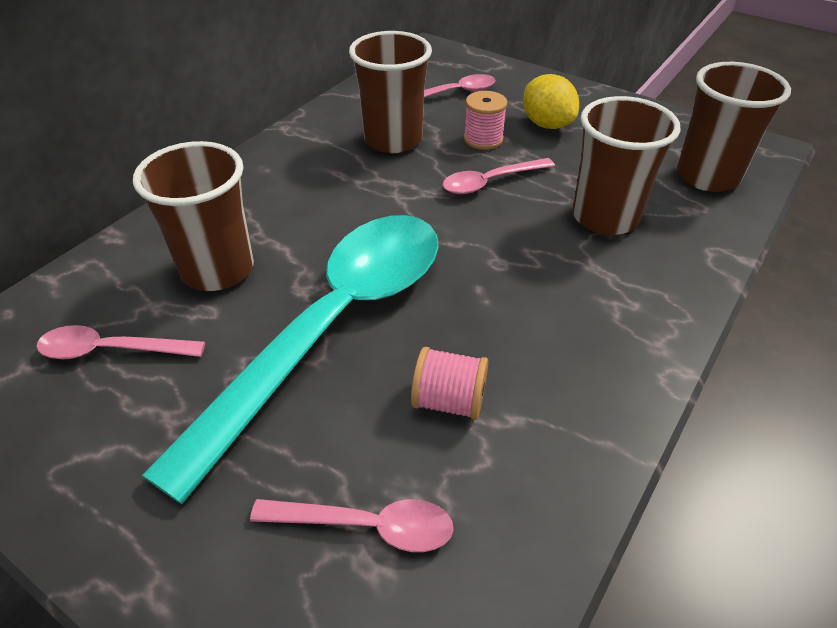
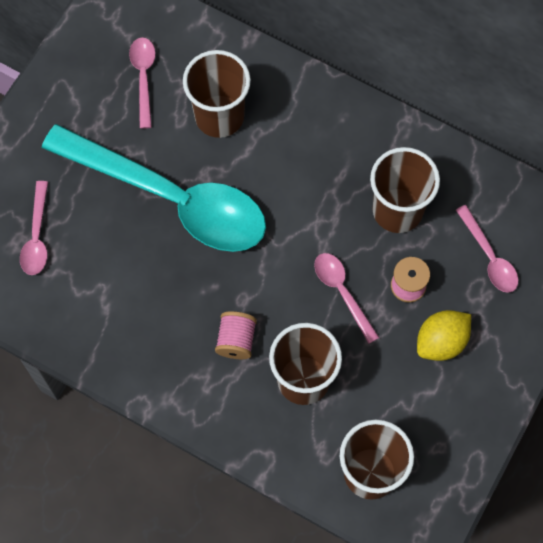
camera: 85 degrees right, 25 degrees up
(449, 401) = (116, 271): pink spool -> pink spool (236, 340)

